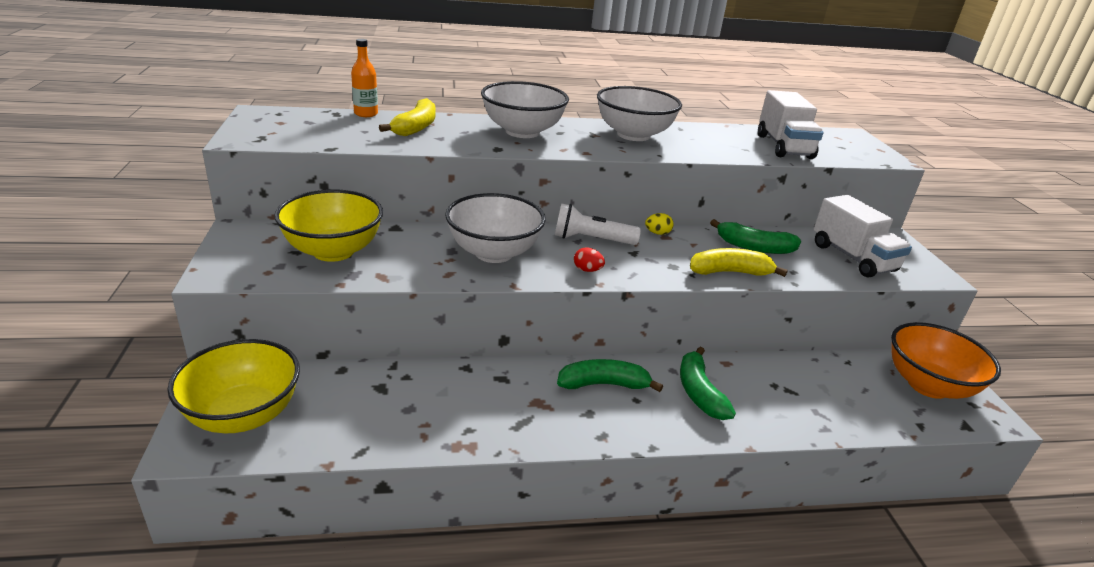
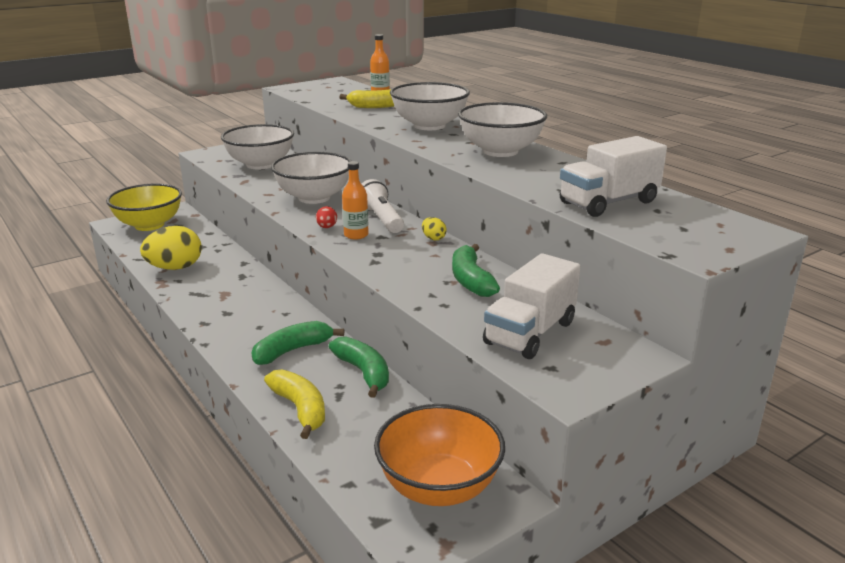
camera: 65 degrees right, 5 degrees down
(333, 251) = (260, 164): yellow bowl -> white bowl
(428, 424) = (175, 268): none -> yellow egg
(603, 384) = (267, 310): green banana -> green banana (363, 372)
(621, 262) = (356, 235): none -> orange bottle
(729, 272) = (398, 276): yellow banana -> yellow banana (300, 409)

